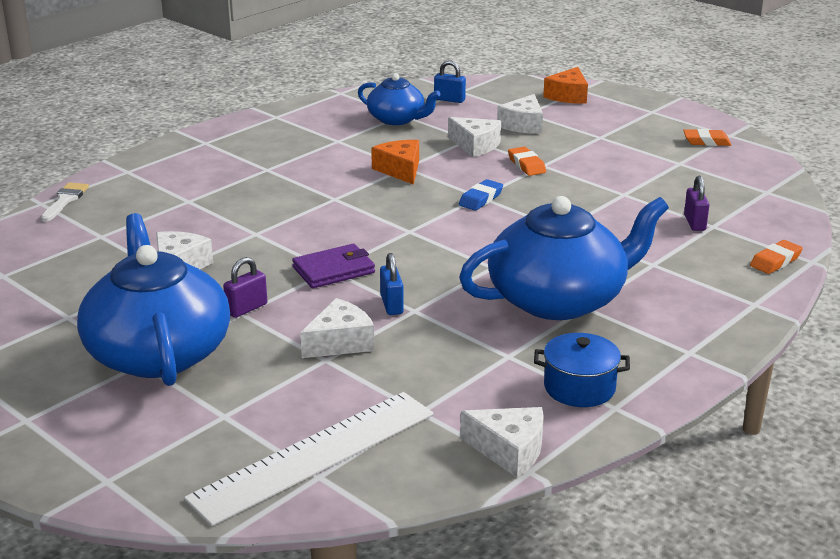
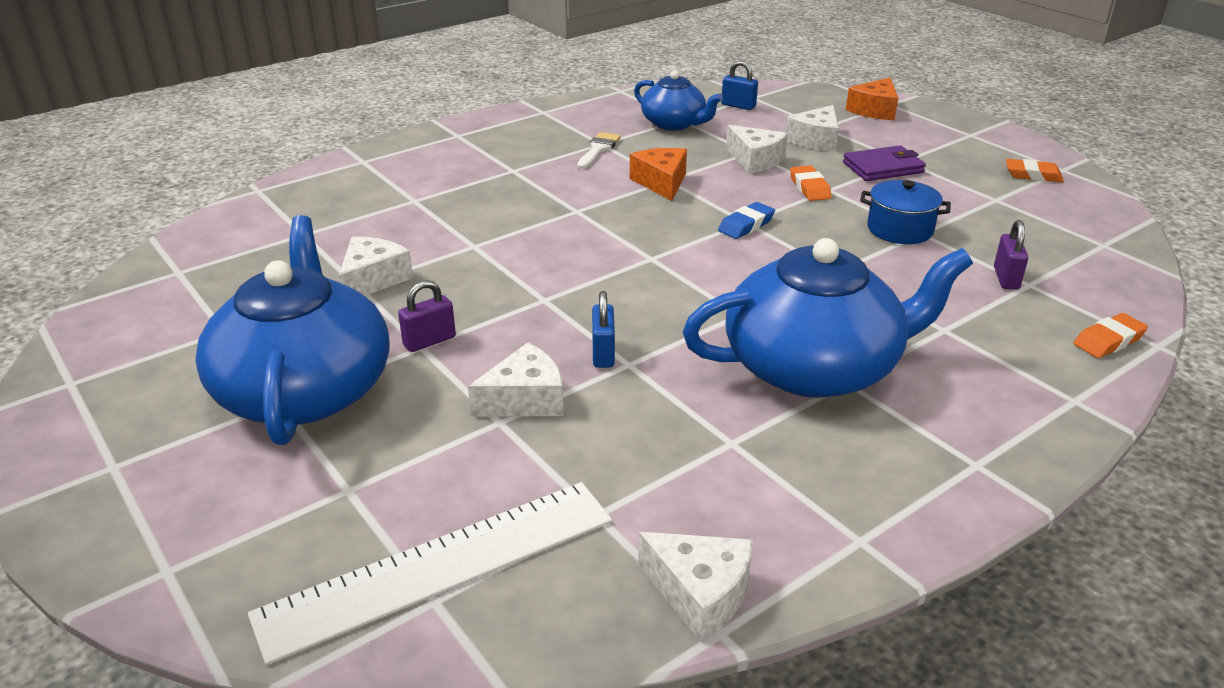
camera: 10 degrees right, 5 degrees up
(65, 200) = (284, 189): white brush -> white brush (598, 149)
(334, 270) = (548, 300): purple wallet -> purple wallet (883, 167)
(579, 387) = (817, 503): blue pot -> blue pot (900, 229)

